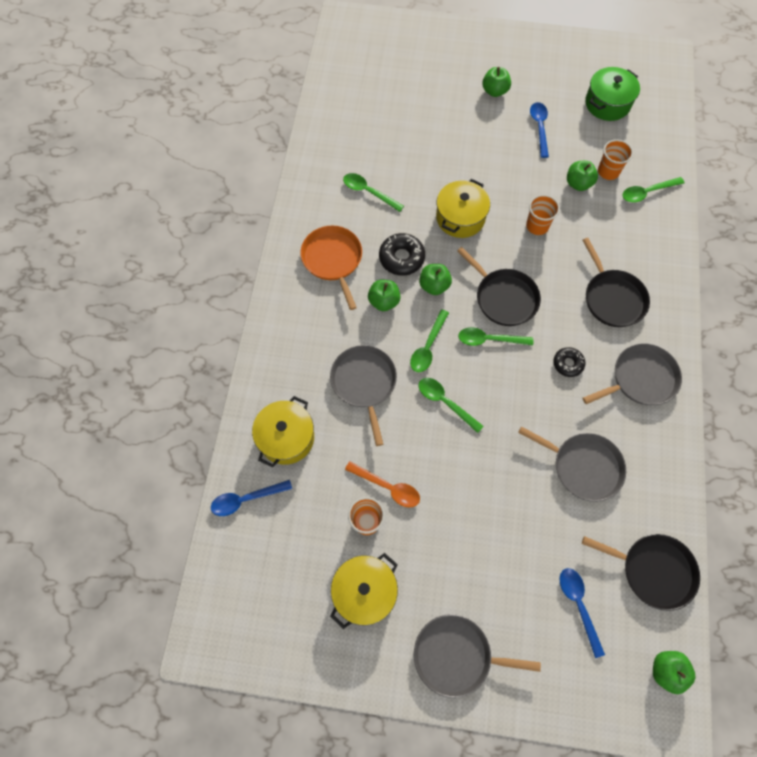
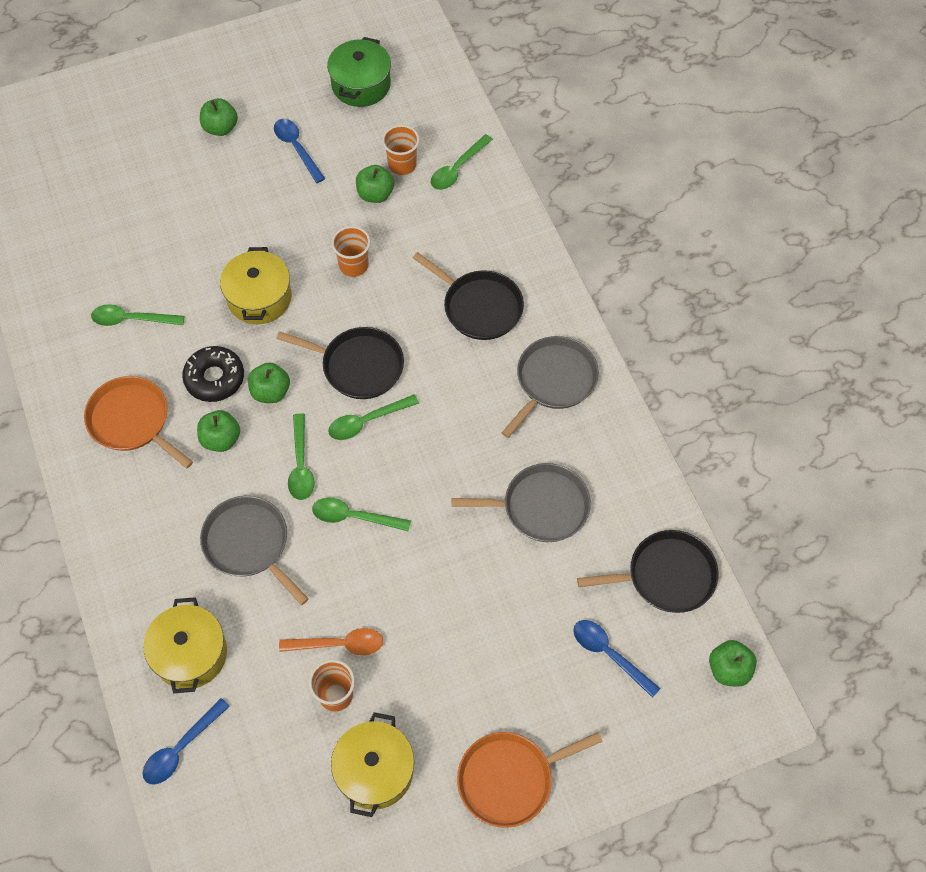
camera: 30 degrees left, 5 degrees down
(456, 655) = (510, 779): grey pan -> orange pan
(568, 364) = (468, 404): black donut -> none

